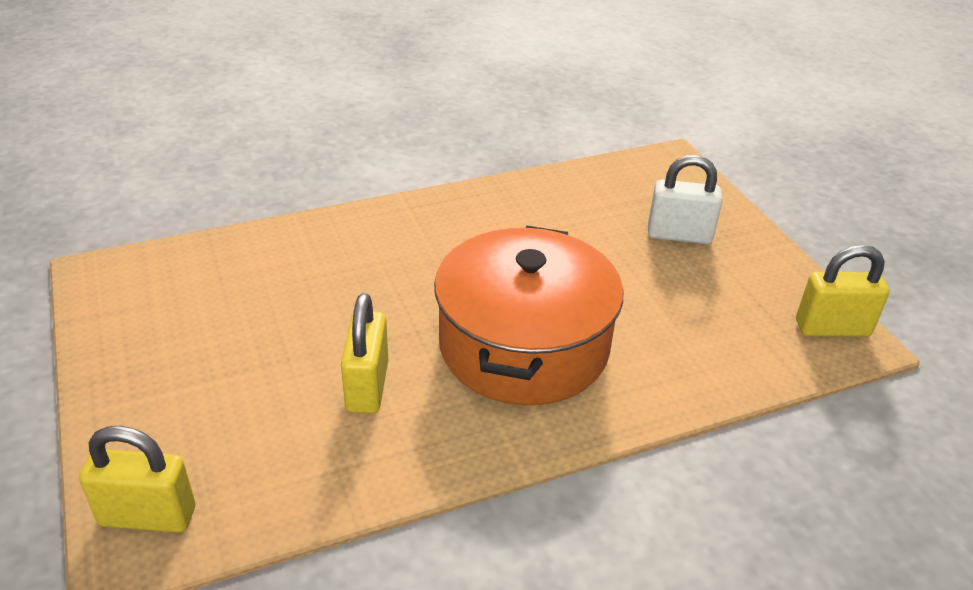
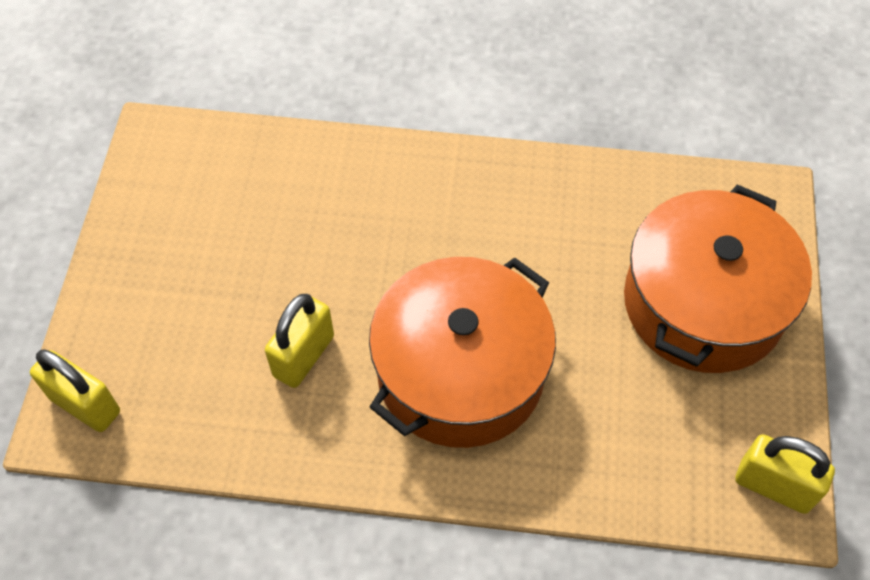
camera: 30 degrees right, 20 degrees up
(679, 235) = (703, 303): white padlock -> orange pot

